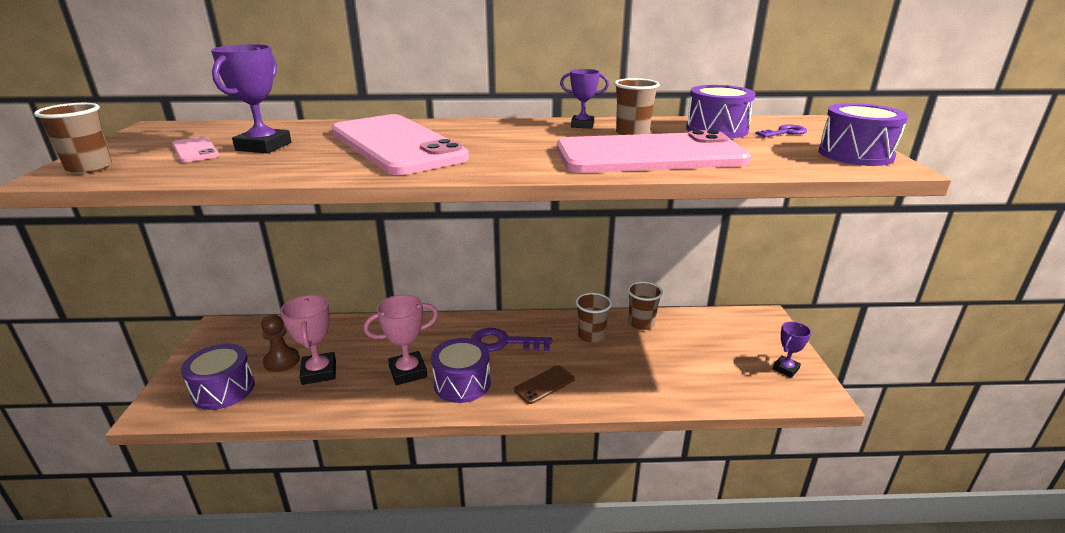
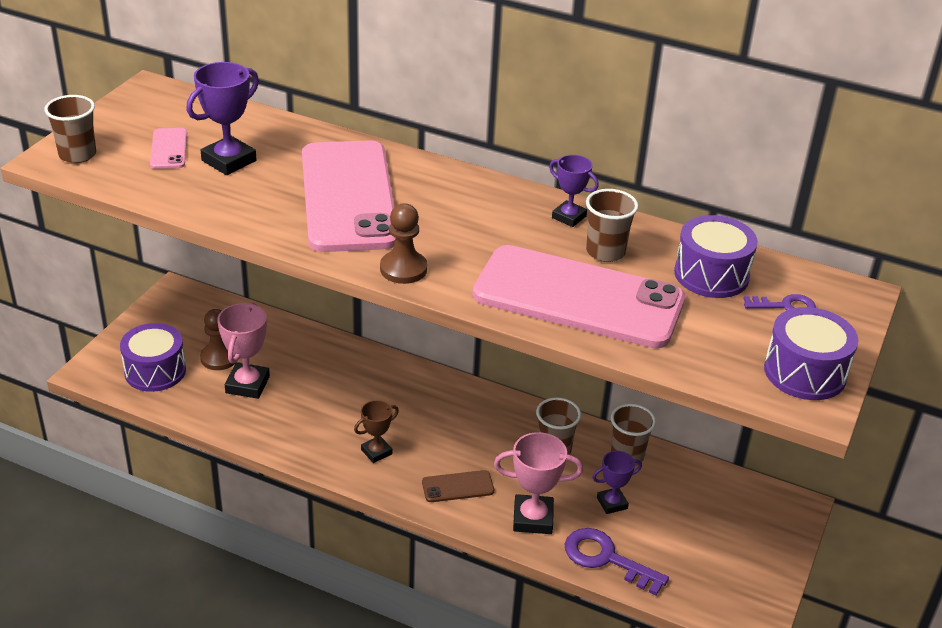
camera: 25 degrees right, 10 degrees up
(408, 372) = (331, 417): pink trophy -> pink trophy (533, 518)
(462, 383) = (376, 452): purple drum -> brown trophy
(491, 169) = (403, 269): none -> brown pawn
(504, 342) = (451, 420): purple key -> purple key (606, 559)
(785, 369) = (745, 577): purple trophy -> purple trophy (612, 503)

